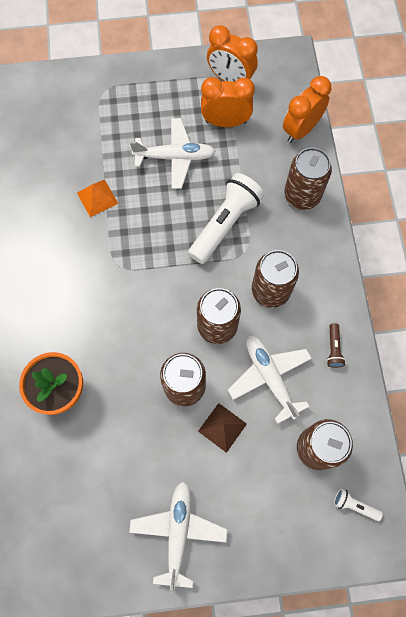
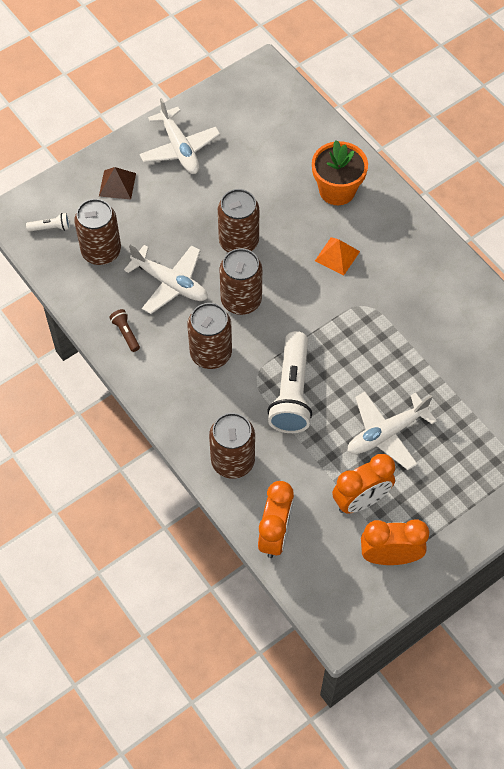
camera: 150 degrees right, 10 degrees down
(97, 198) = (431, 354): orange pyramid -> orange pyramid (337, 256)
(222, 427) = (188, 228): brown pyramid -> brown pyramid (117, 184)

